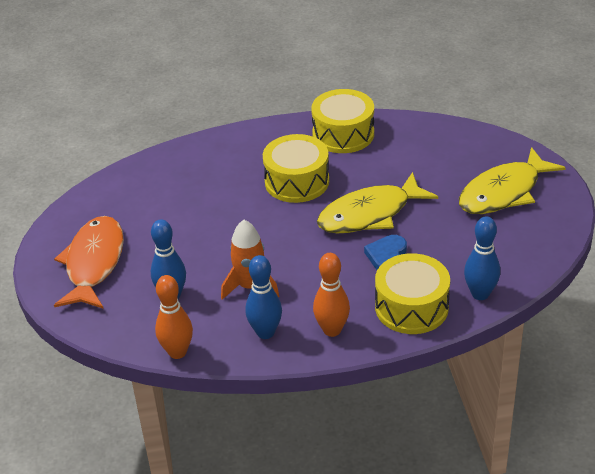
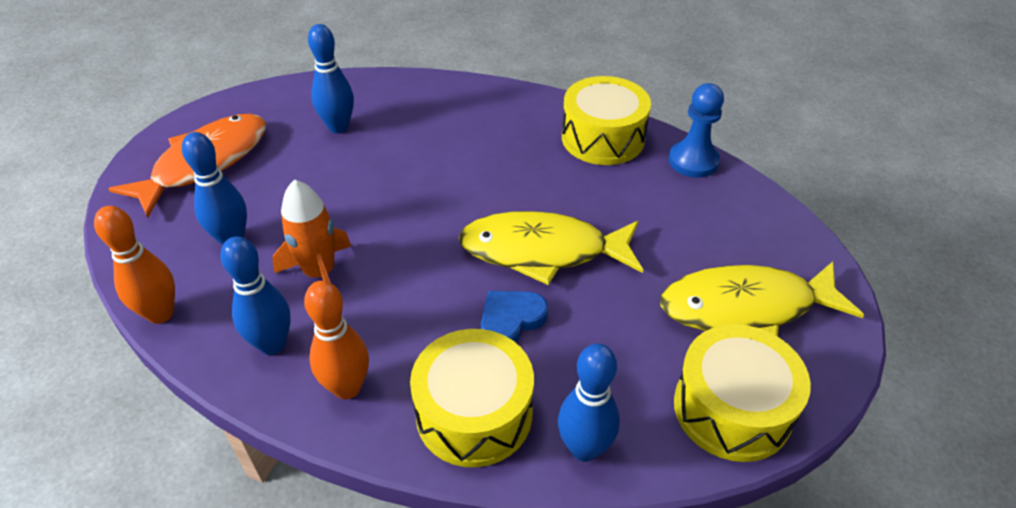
camera: 30 degrees right, 5 degrees up
(161, 201) = (338, 127): none -> blue bowling pin
(297, 181) = (497, 170): yellow drum -> yellow drum (732, 408)
(409, 125) = (693, 161): none -> blue pawn

